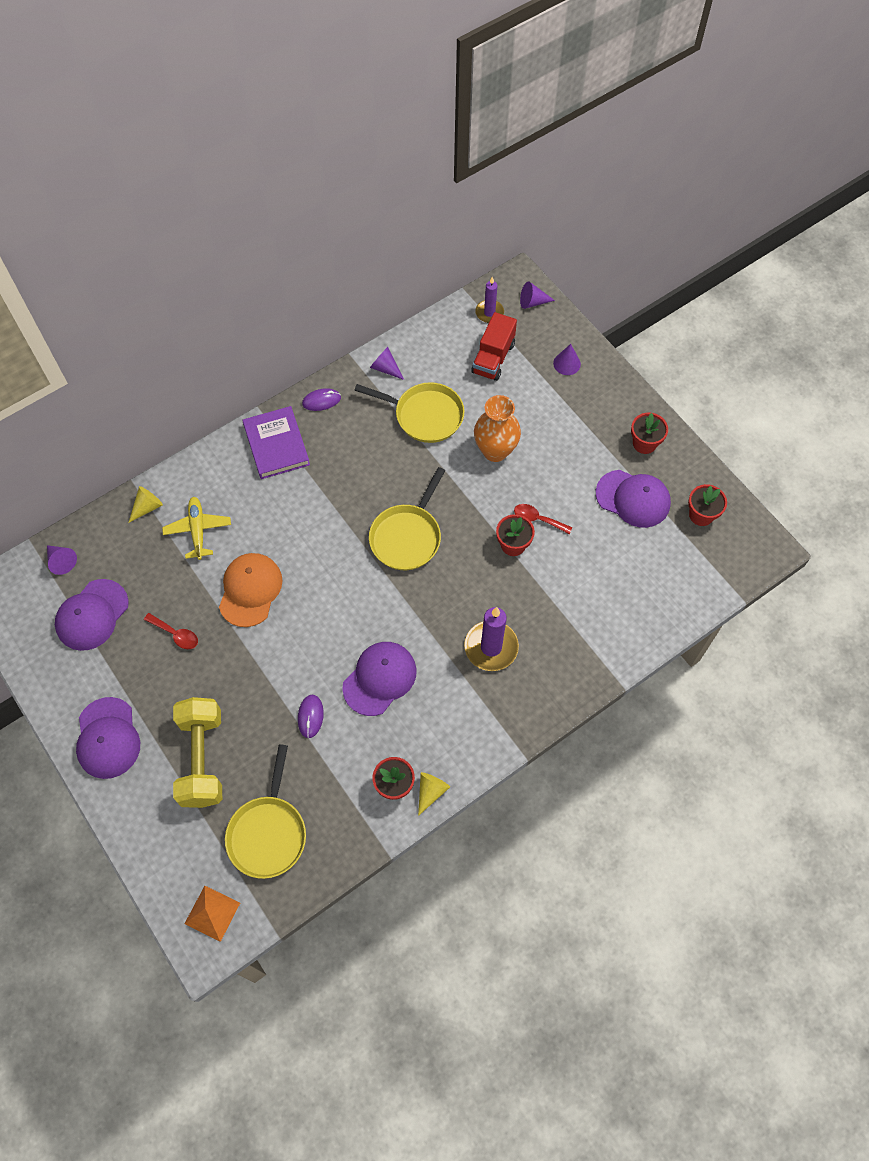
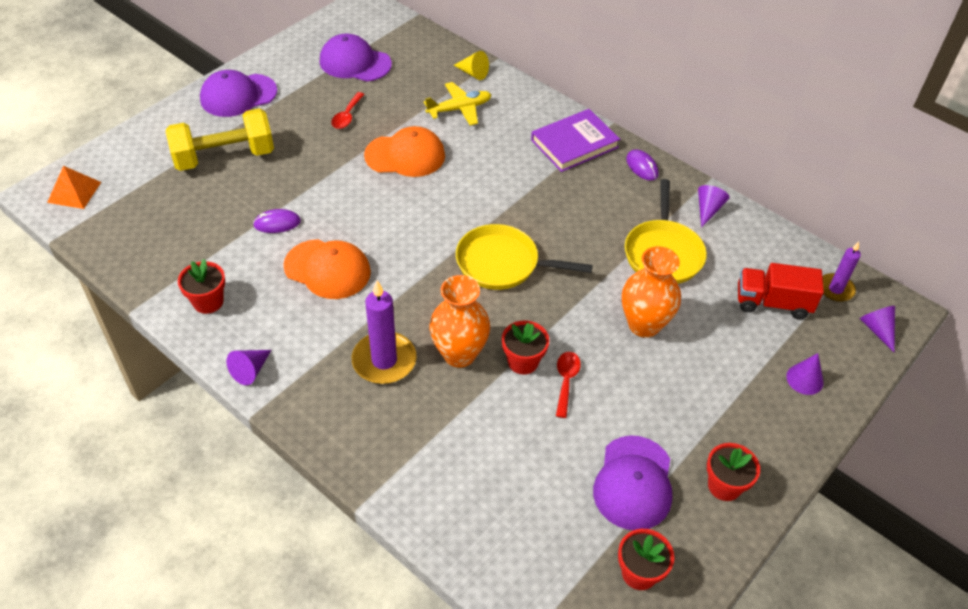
camera: 75 degrees right, 15 degrees down
(61, 561) = (402, 35): purple cone -> purple cone (250, 370)
(268, 833) = (153, 215): yellow pan -> none
(379, 678) = (327, 269): purple cap -> orange cap
(431, 791) = (203, 333): yellow cone -> none
(496, 589) = (459, 354): none -> orange vase

